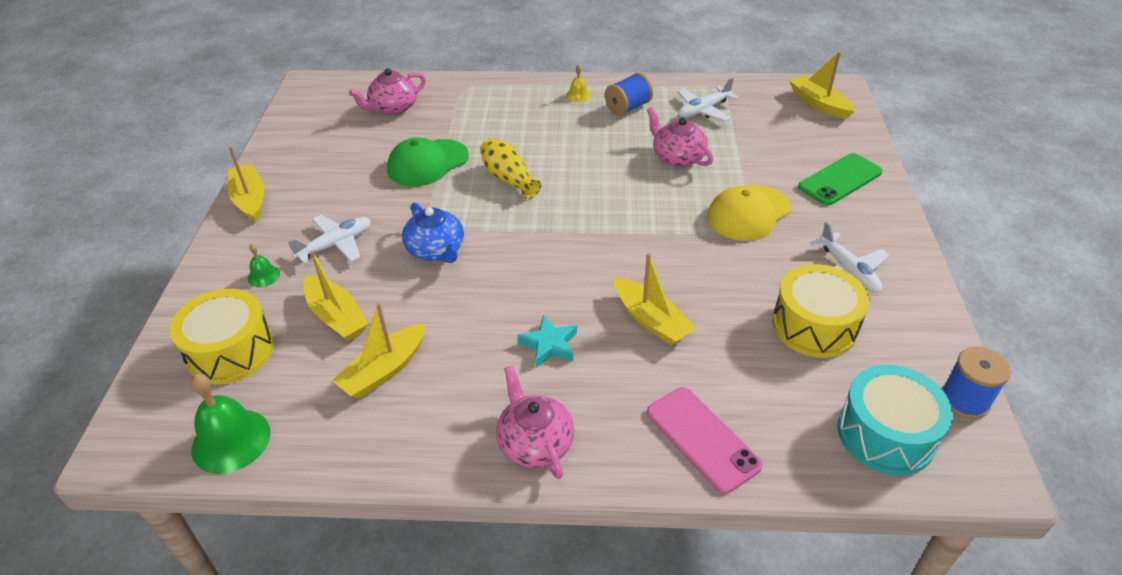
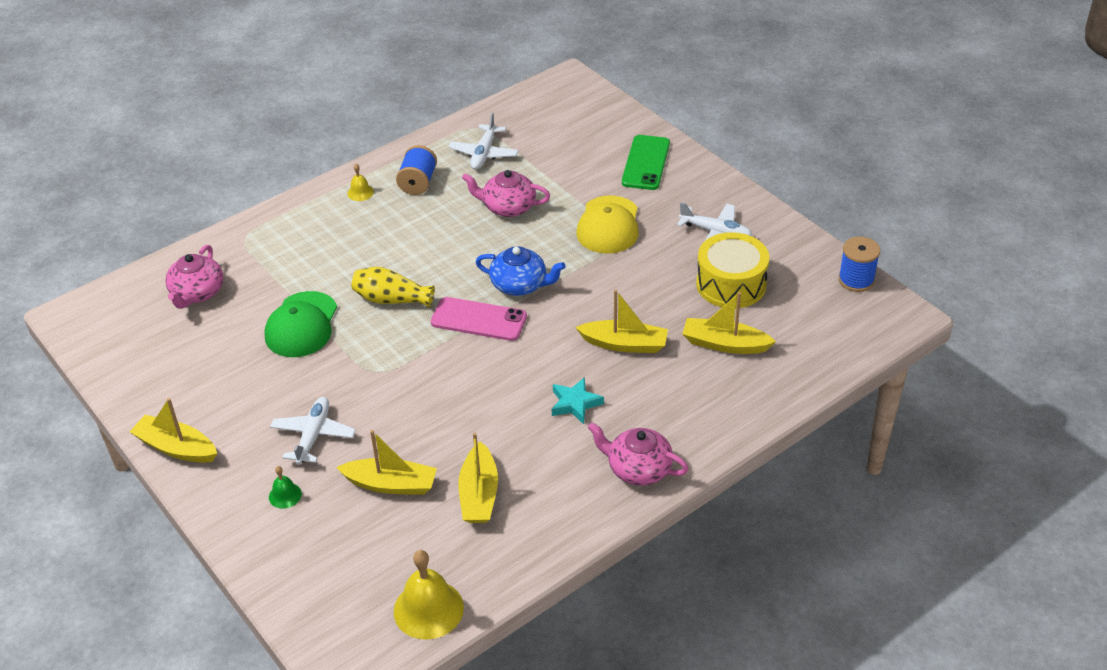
camera: 40 degrees left, 0 degrees up
(230, 351) = (339, 560): yellow drum -> none
(231, 440) = (428, 609): green bell -> yellow bell
(436, 250) = (405, 390): blue teapot -> blue teapot (520, 285)
(702, 439) = (735, 398): pink phone -> pink phone (479, 319)
(819, 104) = (569, 102): yellow boat -> yellow boat (724, 344)
(885, 434) = (832, 328): turquoise drum -> none

